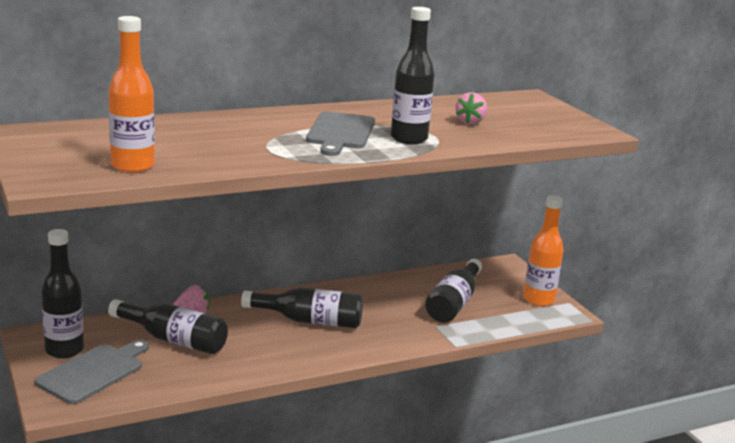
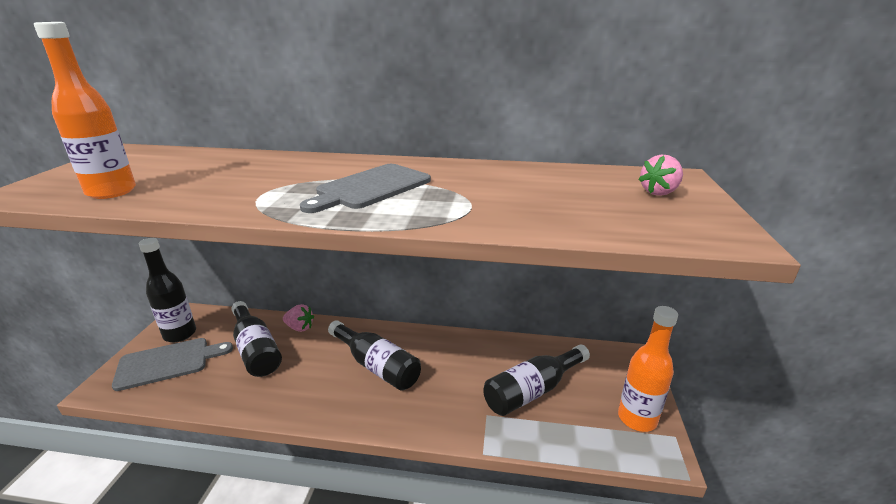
camera: 35 degrees right, 5 degrees up
(409, 139) = (432, 206): black bottle -> none
(470, 122) = (546, 196): pink strawberry -> pink strawberry (659, 192)

